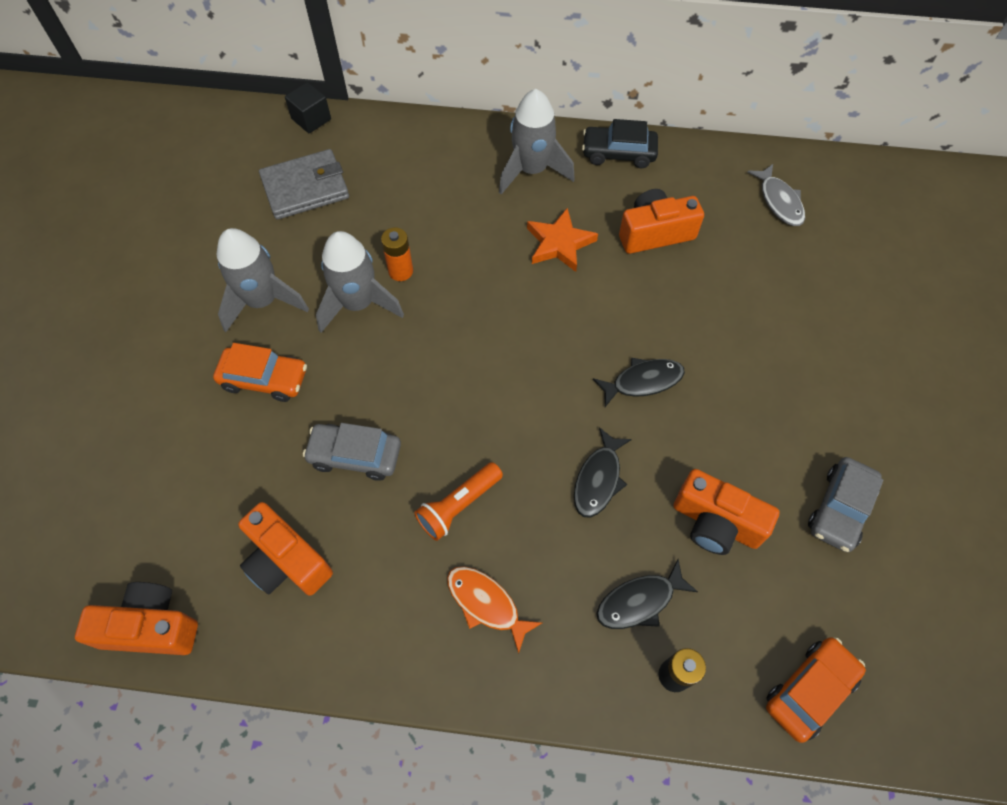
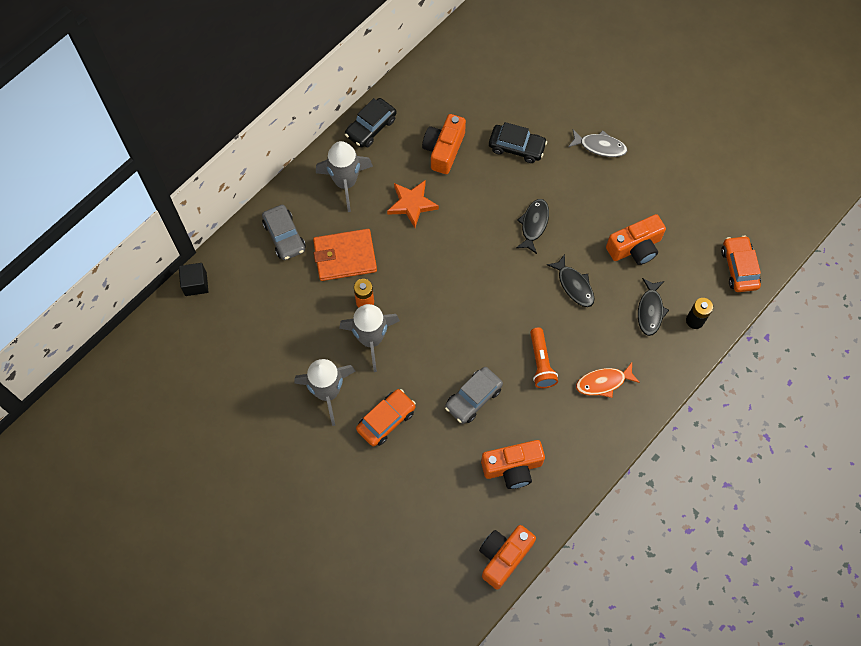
camera: 55 degrees left, 5 degrees up
(305, 188) = (254, 320): grey wallet -> none
(442, 221) = (345, 256): none -> orange wallet
(728, 302) = (516, 147): none -> black car
(779, 201) = (472, 72): grey fish -> grey fish (600, 146)
(840, 509) = (667, 187): grey car -> grey car (284, 236)

